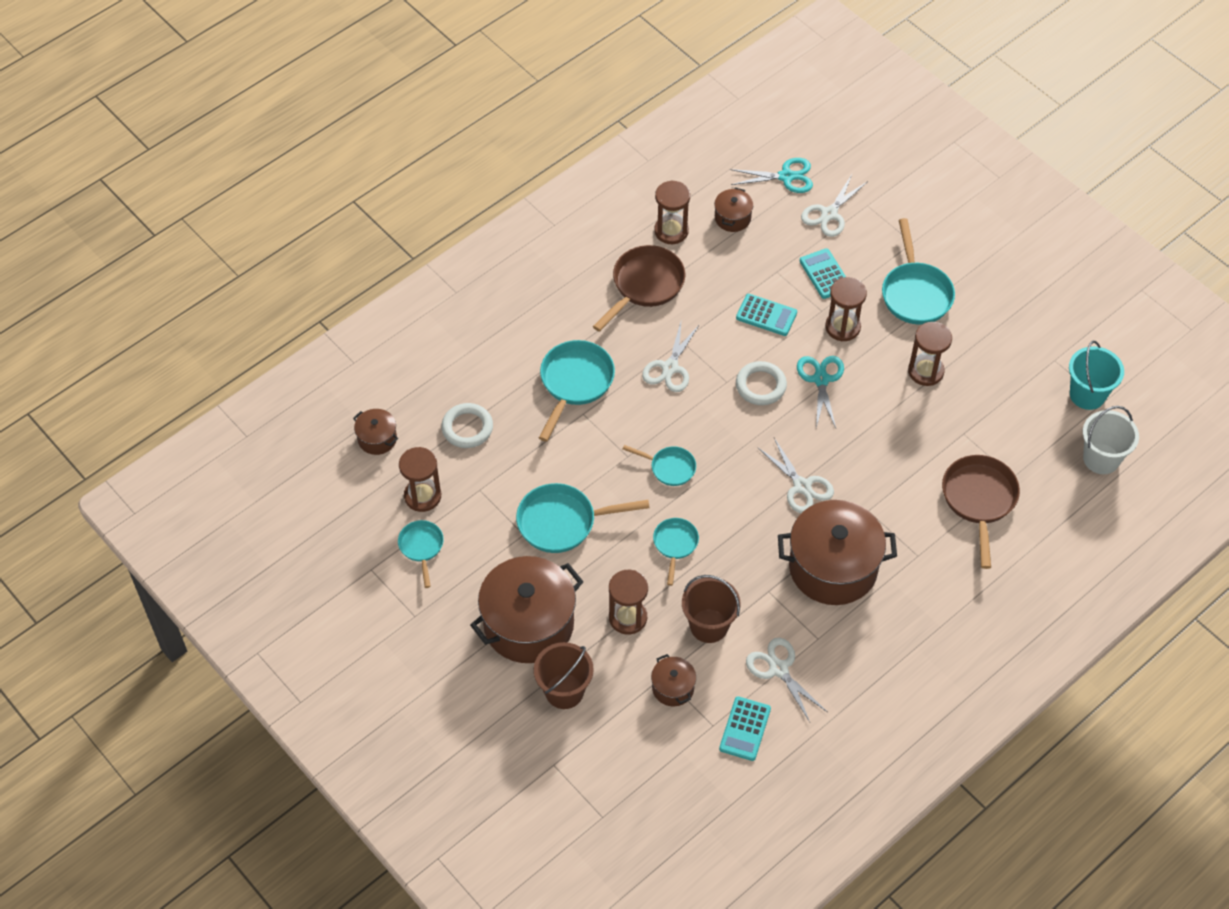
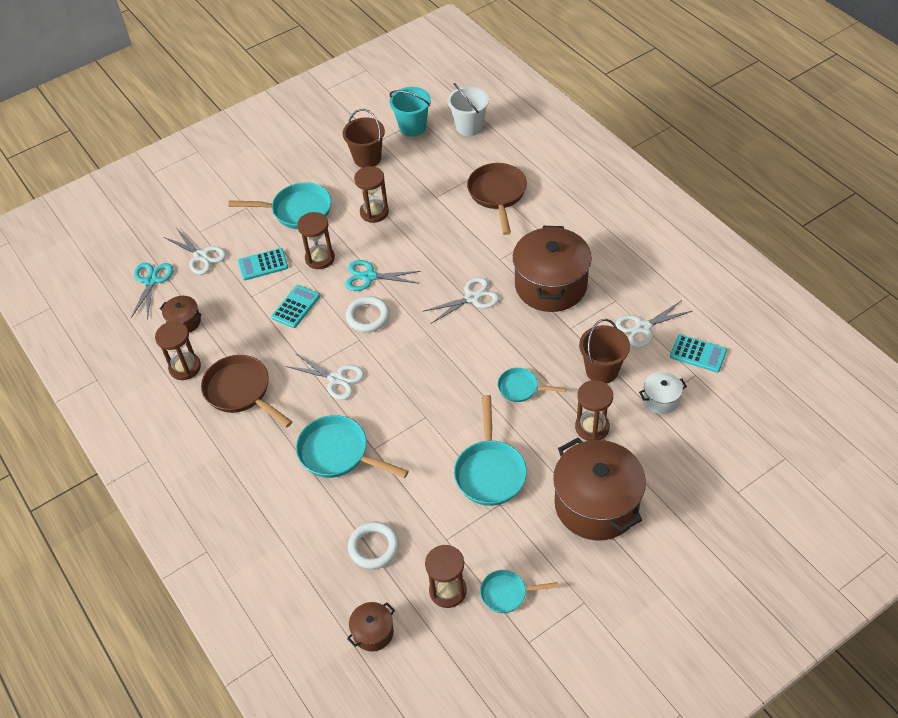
camera: 80 degrees left, 5 degrees down
(564, 691) = (665, 479): brown bucket -> brown bucket (367, 158)
(669, 468) = (442, 386): turquoise pan -> none
(673, 688) = (661, 399): brown pot -> white pot
(979, 500) = (497, 194): brown pan -> brown pan turned 75 degrees clockwise

